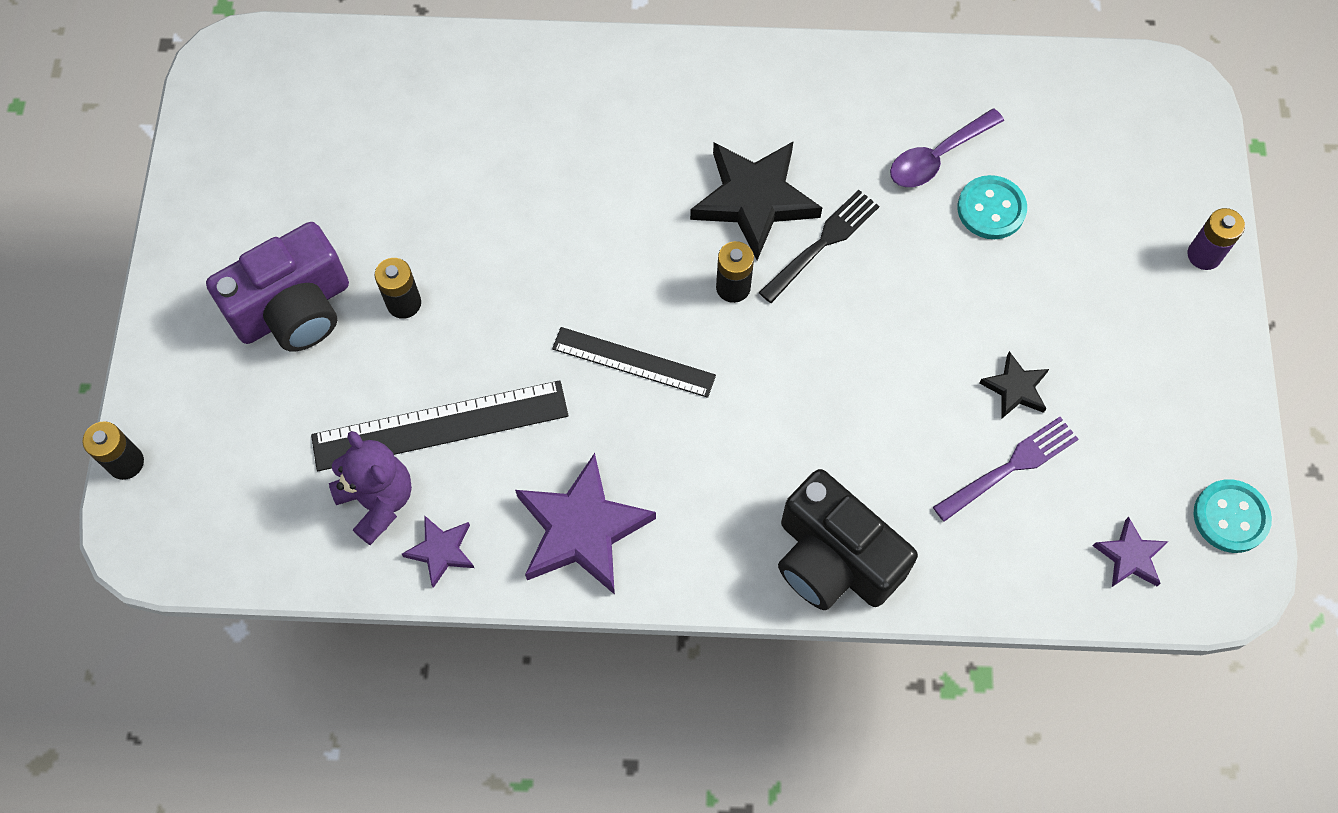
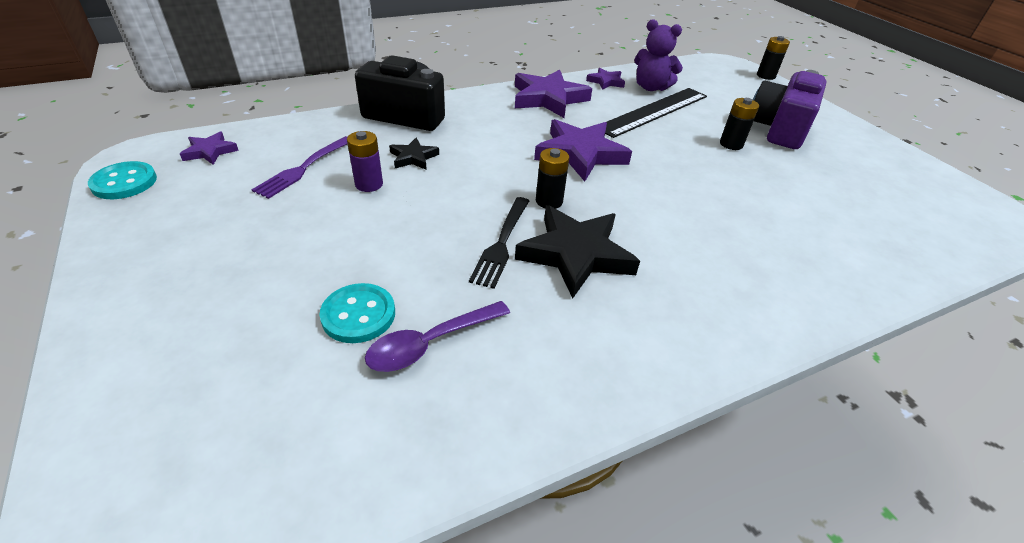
camera: 150 degrees right, 25 degrees down
(633, 362) = (580, 154): black ruler -> purple star
(937, 156) = (431, 343): purple spoon -> purple spoon turned 150 degrees counterclockwise
(1015, 388) = (307, 204): black star -> black star (413, 157)
(1204, 255) = (105, 348): purple battery -> purple battery (369, 184)

